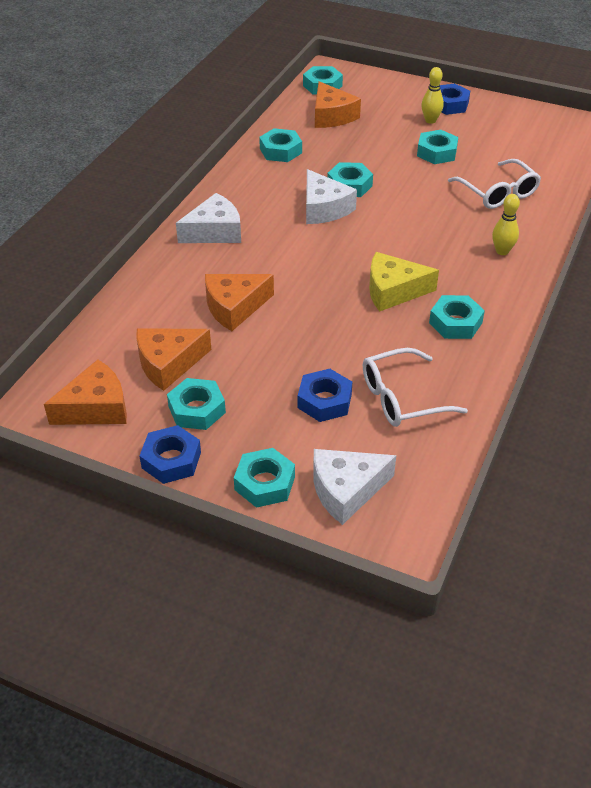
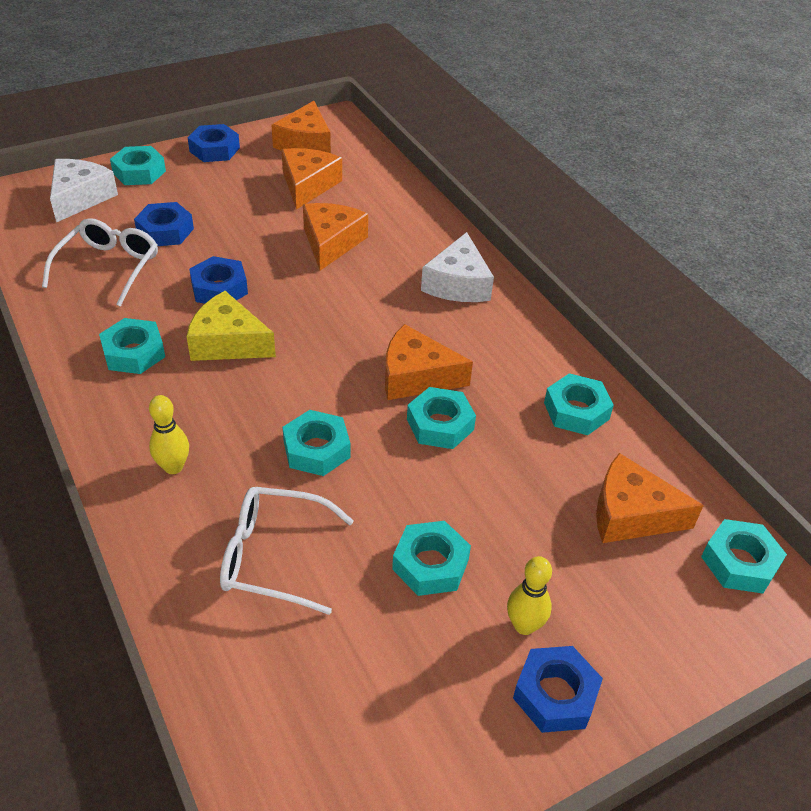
camera: 125 degrees right, 0 degrees up
(197, 409) = (243, 177): turquoise nut -> turquoise nut (316, 449)
(324, 208) = (416, 376): white cheese -> orange cheese
(351, 327) = (219, 288): none -> blue nut
(393, 291) = (228, 342): yellow cheese -> yellow cheese turned 105 degrees counterclockwise

